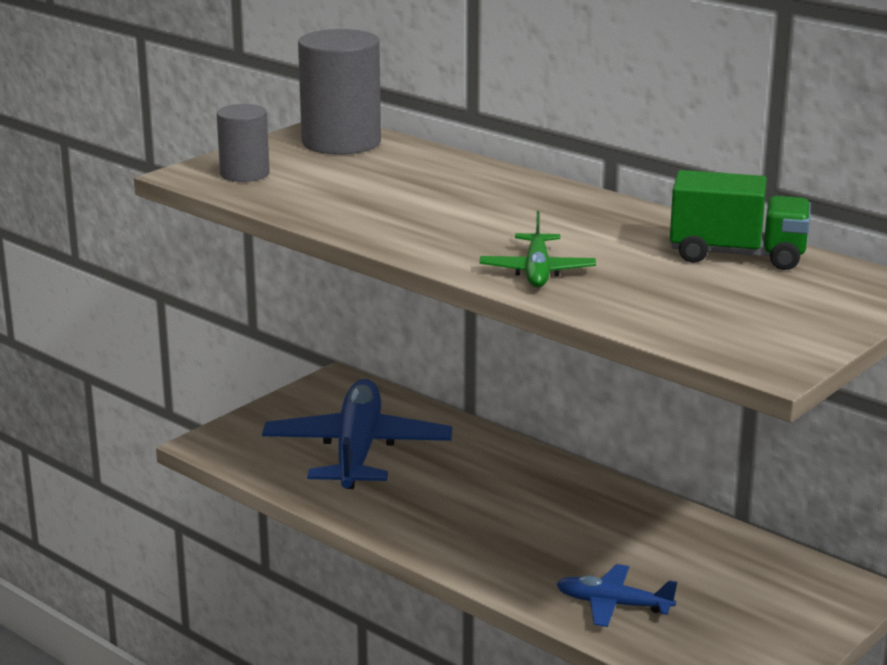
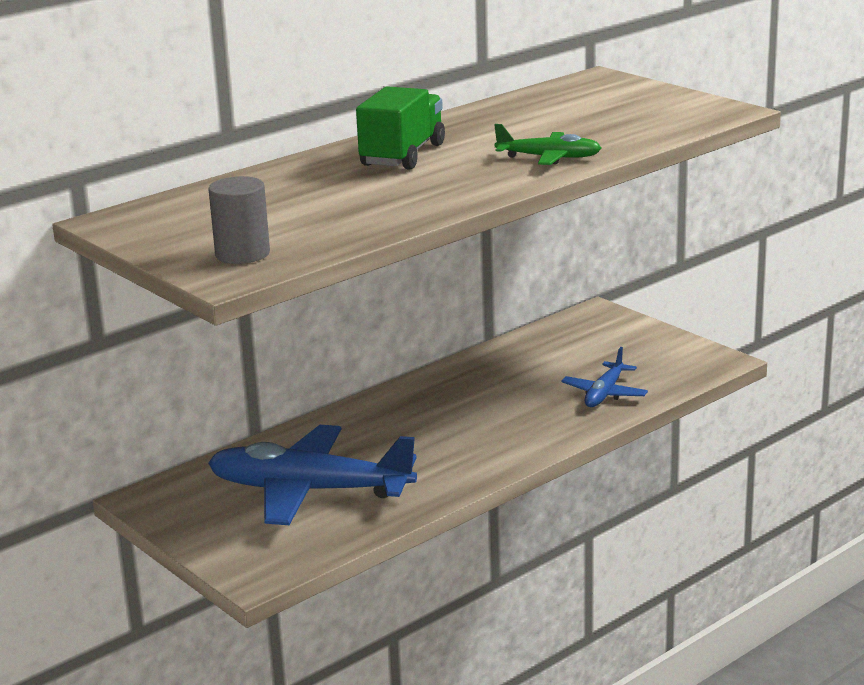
camera: 80 degrees left, 0 degrees up
(341, 142) = (167, 216): grey cylinder -> none
(737, 255) = (531, 106): green truck -> green truck (402, 155)

